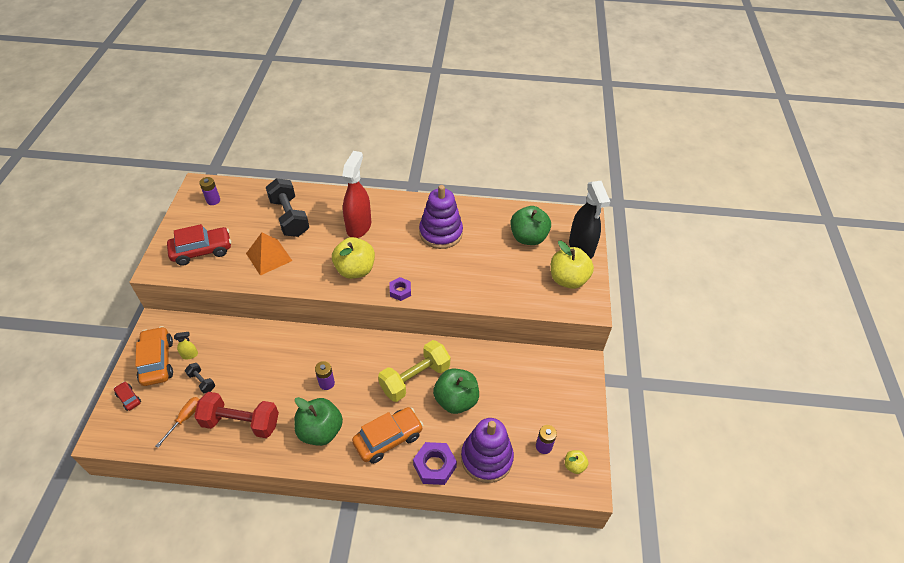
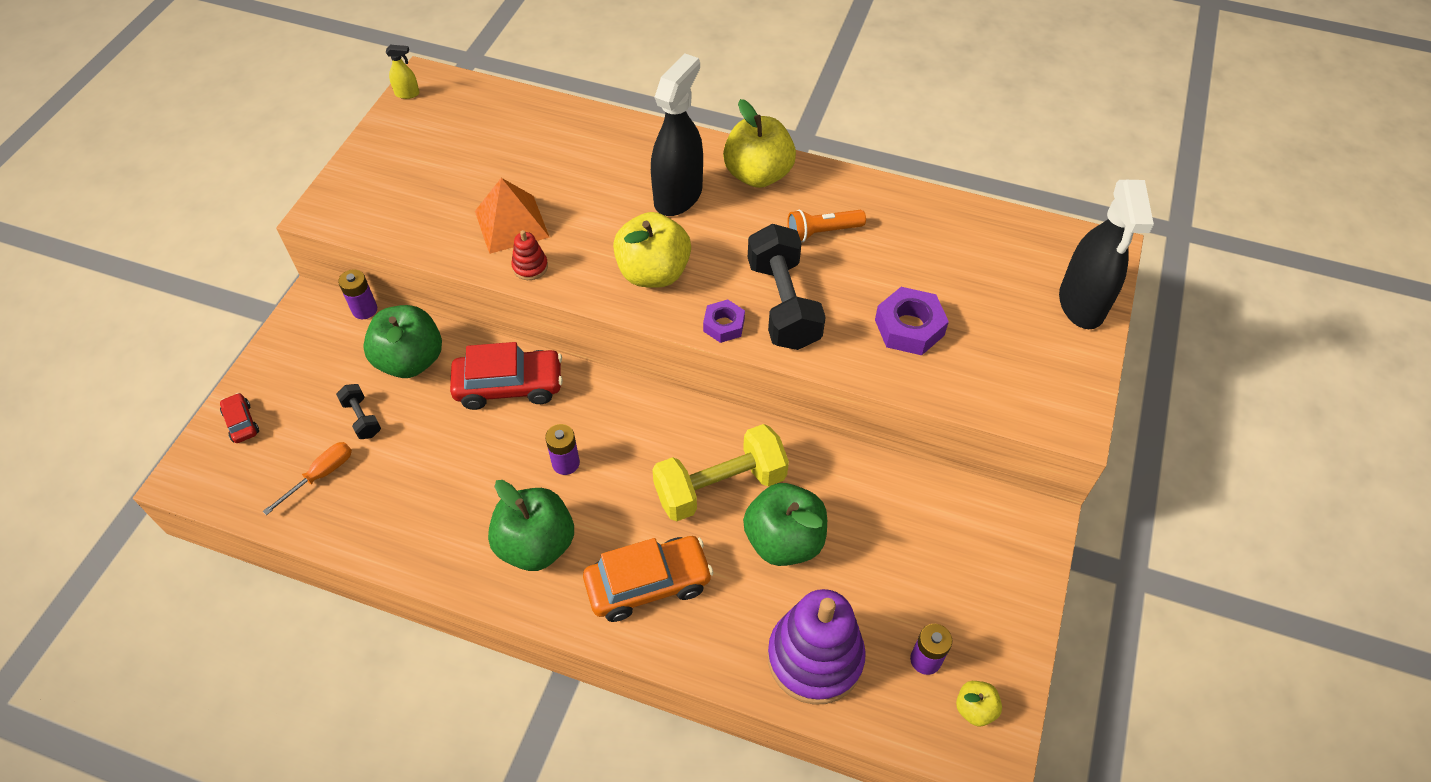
camera: 15 degrees right, 5 degrees up
(157, 361) = (300, 370): orange car -> none
(190, 355) = (353, 369): yellow spray bottle -> yellow spray bottle (407, 94)
(202, 251) = (404, 195): red car -> red car (509, 386)
(213, 200) = (443, 110): purple battery -> purple battery (364, 309)
(241, 422) = (408, 501): red dumbbell -> none
(285, 278) = (530, 267): none -> red stacking toy
(289, 217) = (562, 160): black dumbbell -> black dumbbell (783, 304)
(359, 226) = (678, 196): red spray bottle -> black spray bottle
(434, 466) = (718, 650): purple nut -> purple nut (909, 327)
(441, 233) = (822, 232): purple stacking toy -> orange flashlight
(528, 238) = (983, 268): green apple -> green apple (410, 360)
(568, 279) = (1041, 360): yellow apple -> yellow apple (758, 174)

